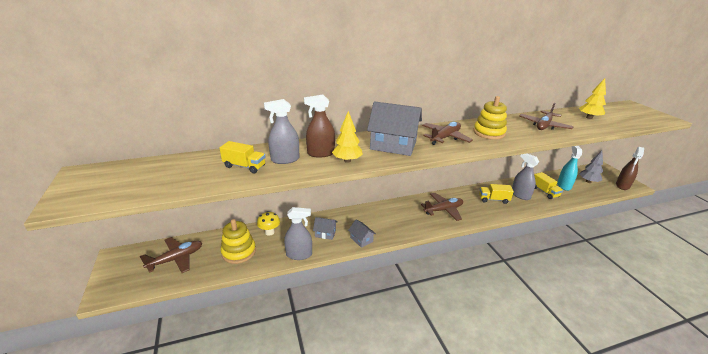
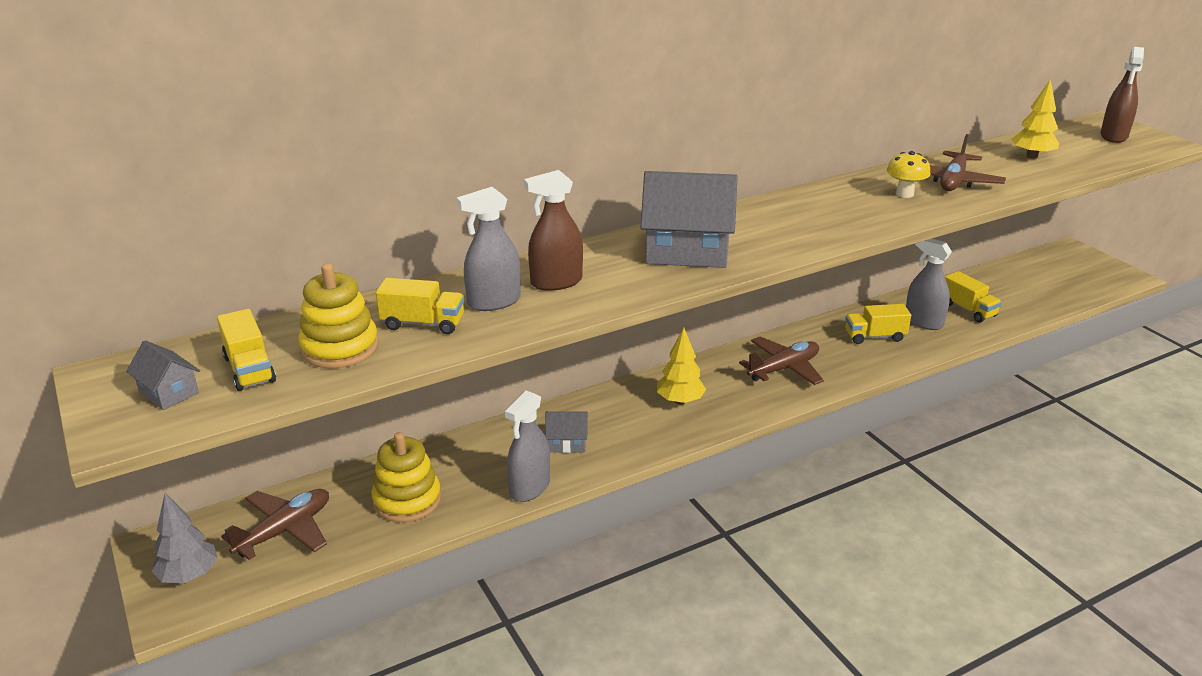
camera: 10 degrees left, 0 degrees up
(148, 179) = (249, 369): none -> yellow truck
(269, 232) = (453, 455): yellow mushroom -> yellow mushroom (904, 194)
(299, 254) = (529, 488): grey spray bottle -> grey spray bottle turned 135 degrees clockwise
(347, 160) = (612, 290): yellow tree -> yellow tree (680, 401)
(361, 239) = (641, 444): grey house -> grey house (169, 392)
(445, 138) = (778, 225): brown plane -> none
(489, 133) = (856, 207): yellow stacking toy -> yellow stacking toy (340, 348)
(564, 185) = (1002, 293): turquoise spray bottle -> none
(588, 181) = (1046, 280): grey tree -> grey tree (189, 575)
(622, 185) = (1108, 280): brown spray bottle -> brown spray bottle (1113, 136)

